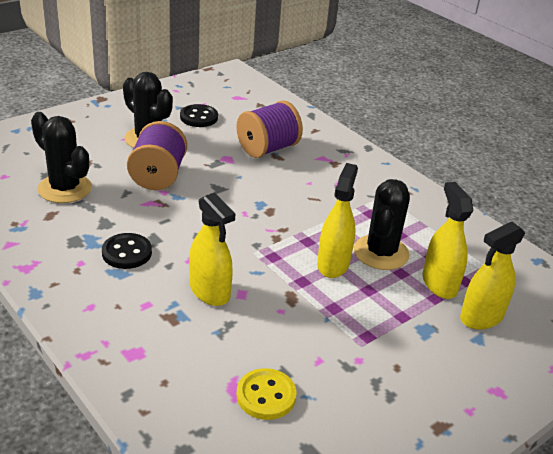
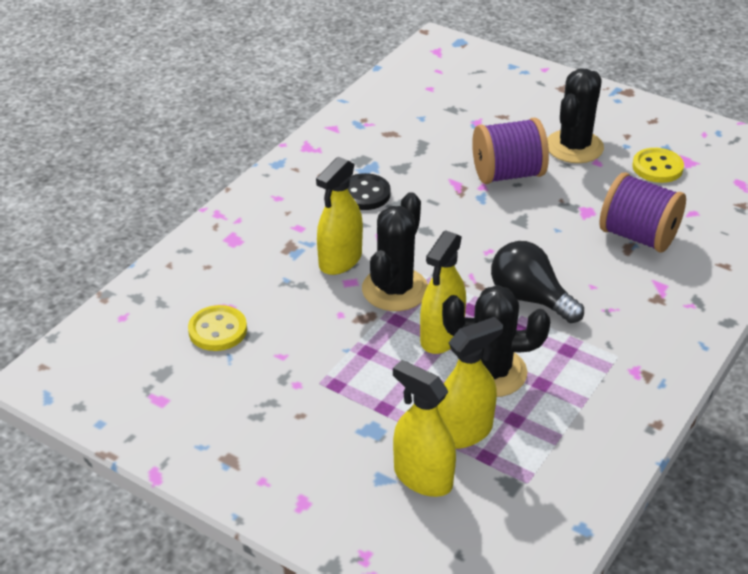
camera: 75 degrees right, 5 degrees up
(65, 188) = (437, 127): black cactus -> black cactus (395, 289)
(199, 117) = (657, 167): black button -> yellow button
(309, 211) = (530, 298): none -> black light bulb
(333, 264) = (441, 337): yellow spray bottle -> yellow spray bottle turned 120 degrees clockwise

